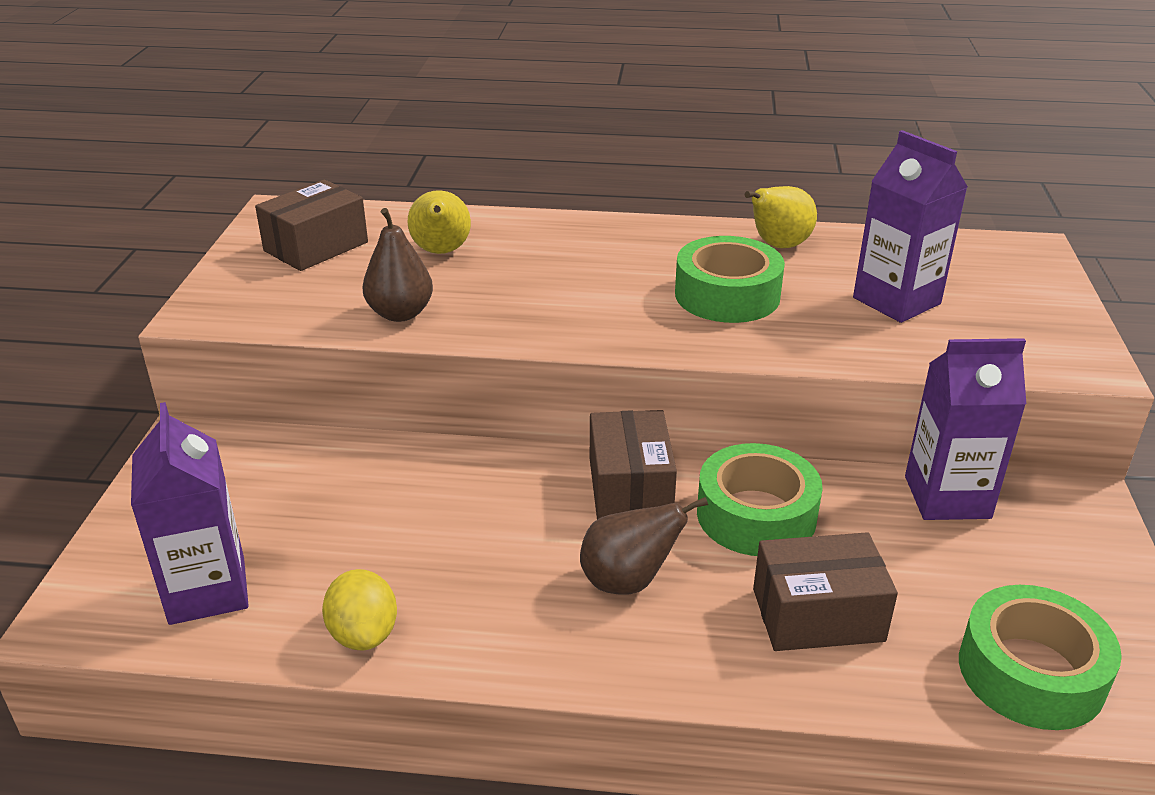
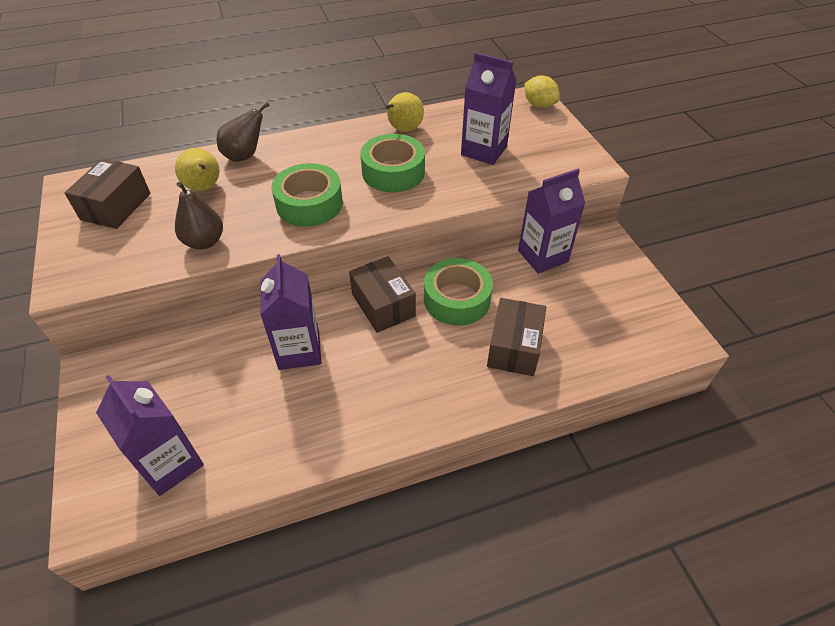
camera: 25 degrees left, 15 degrees up
(364, 634) = (283, 453): yellow lemon -> yellow lemon (539, 105)
(467, 508) = (299, 350): none -> purple carton
(628, 581) = (411, 363): brown pear -> brown pear (245, 156)
(817, 615) = (514, 347): brown box -> brown box turned 45 degrees counterclockwise
(1031, 672) = (621, 342): green tape -> green tape (309, 204)

